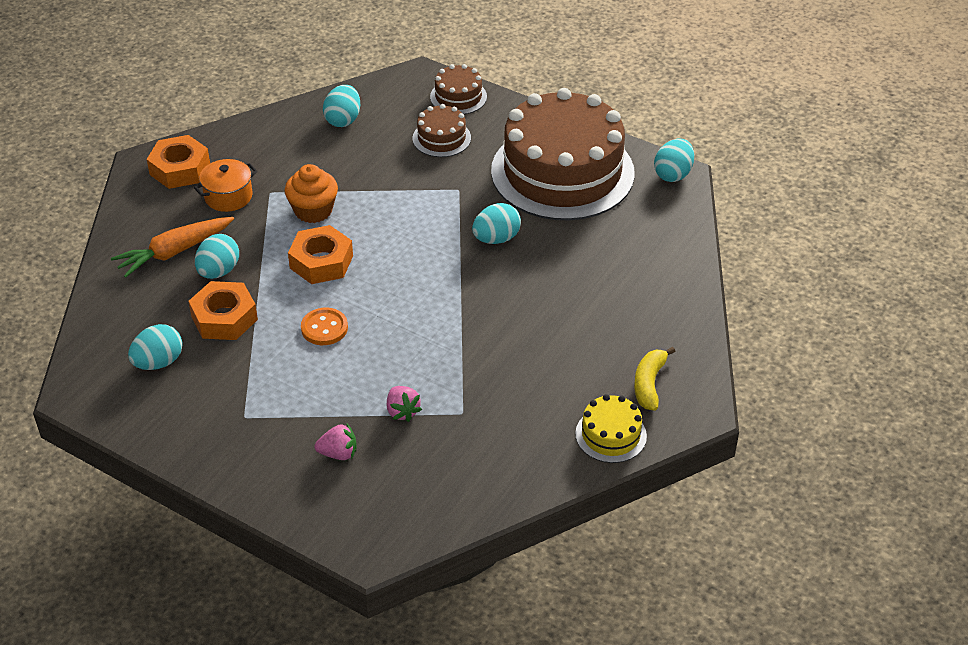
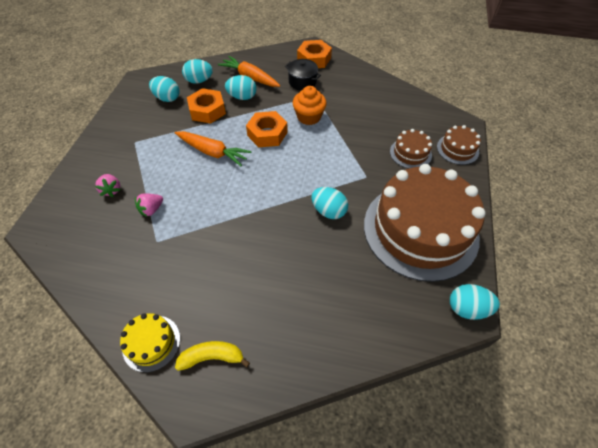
camera: 70 degrees right, 10 degrees up
(228, 196) = (302, 82): orange pot -> black pot
(324, 328) = (212, 152): orange button -> orange carrot
(343, 120) = (395, 104): turquoise egg -> turquoise egg (199, 81)

